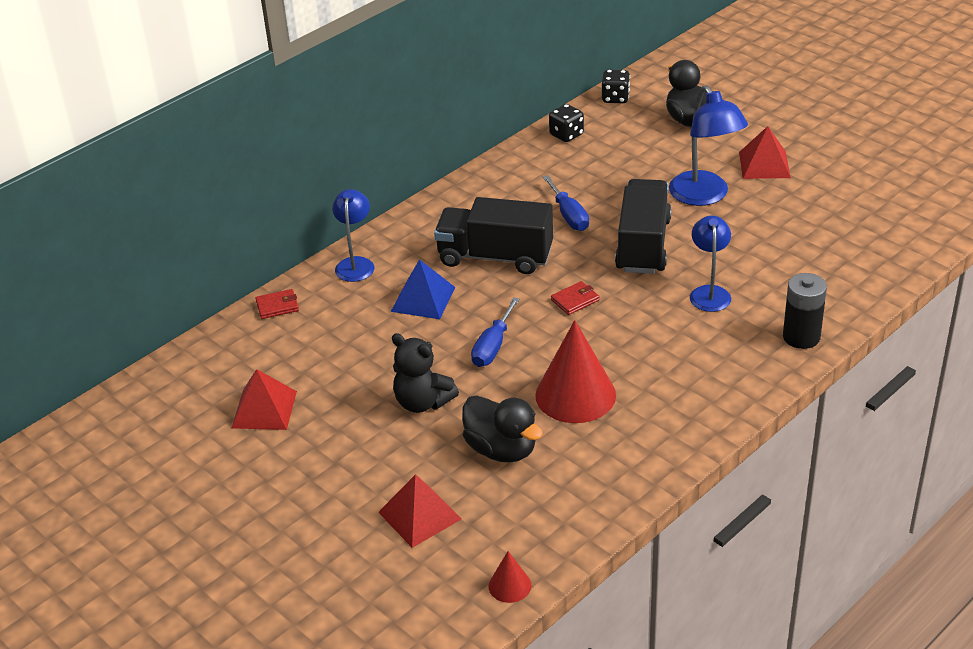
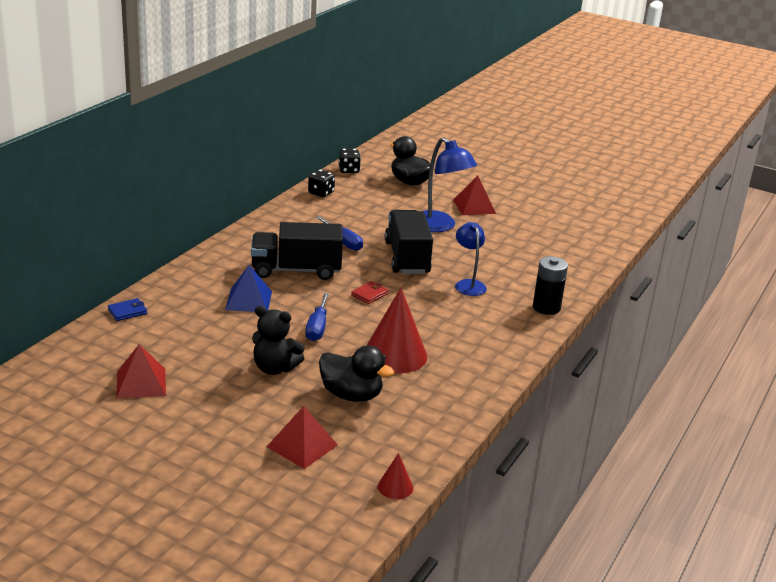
camera: 20 degrees left, 10 degrees down
(277, 306) = (127, 311): red wallet -> blue wallet
(355, 264) = (184, 280): blue lamp -> none

